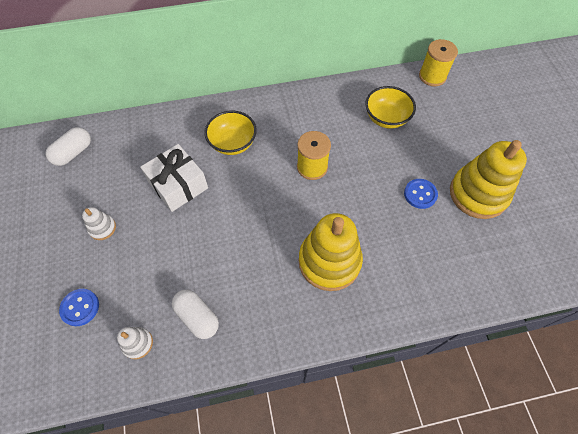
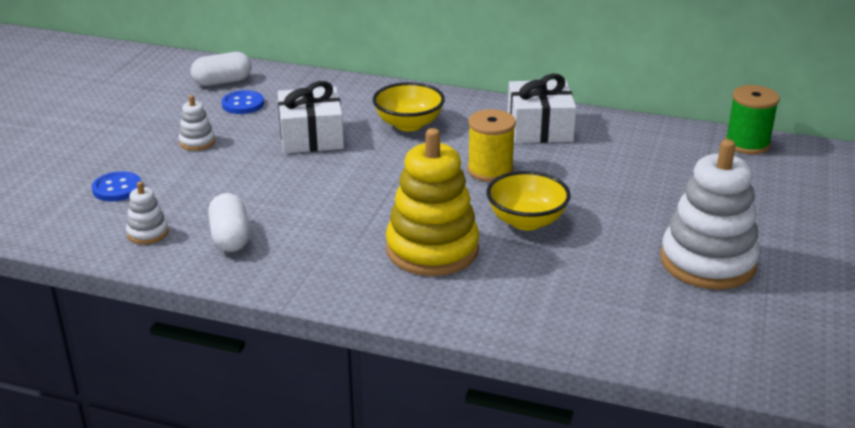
camera: 30 degrees right, 30 degrees down
(313, 112) = (539, 128): none -> white gift
(386, 118) = (637, 160): yellow bowl -> yellow bowl (526, 221)
(420, 194) = (618, 236): blue button -> blue button (243, 104)
(432, 76) = (747, 144): yellow spool -> green spool
(478, 194) = (707, 262): yellow stacking toy -> white stacking toy

